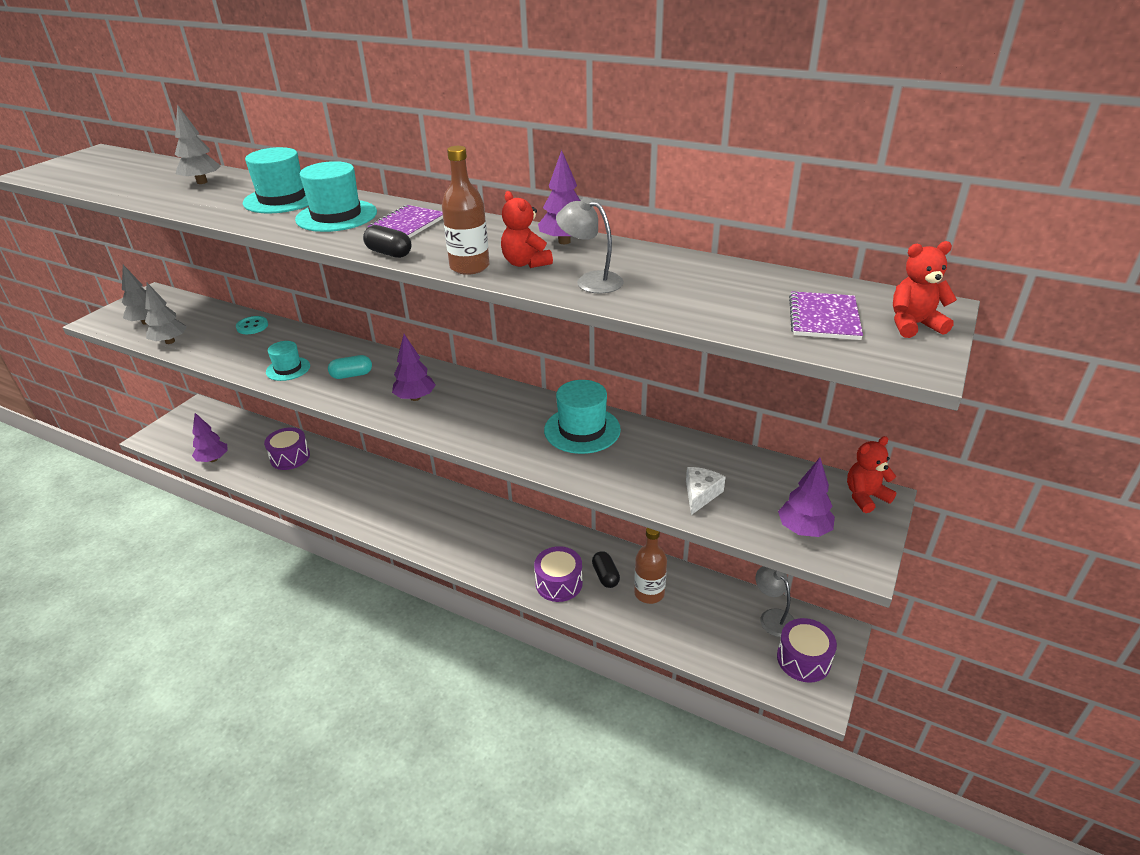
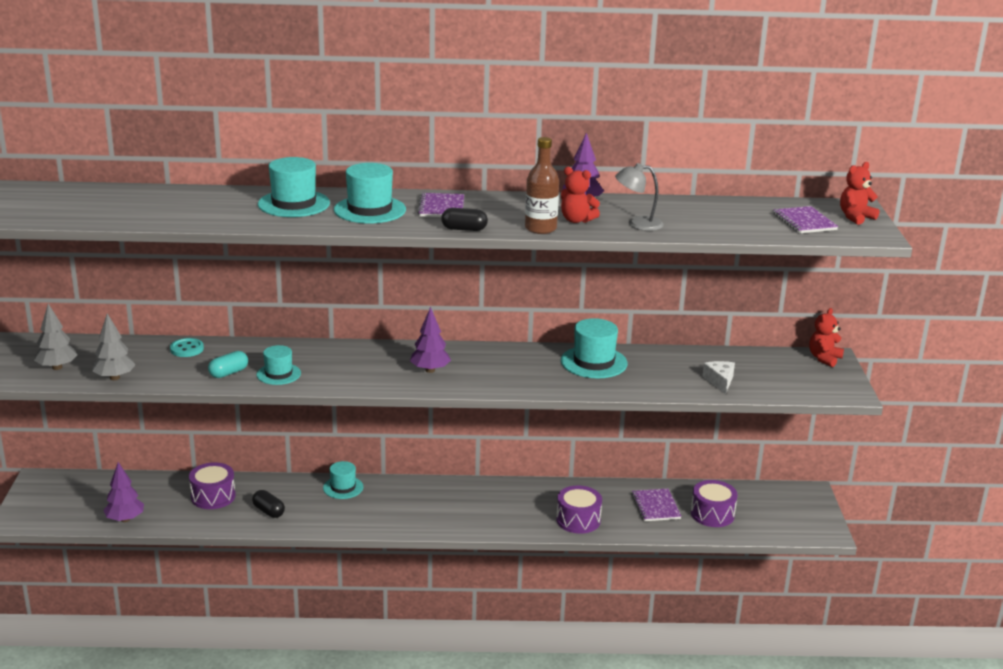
camera: 30 degrees left, 10 degrees down
(202, 182) = (182, 200): grey tree -> none
(352, 375) = (348, 366): turquoise capsule -> turquoise capsule (228, 373)
(390, 479) = (343, 487): none -> turquoise hat
(605, 576) = (611, 505): black capsule -> black capsule (268, 511)
(649, 593) = (656, 506): brown bottle -> purple notebook
(772, 617) = (758, 495): grey lamp -> none
(803, 529) = (803, 385): purple tree -> none
(803, 659) = (799, 514): purple drum -> purple drum (712, 514)

